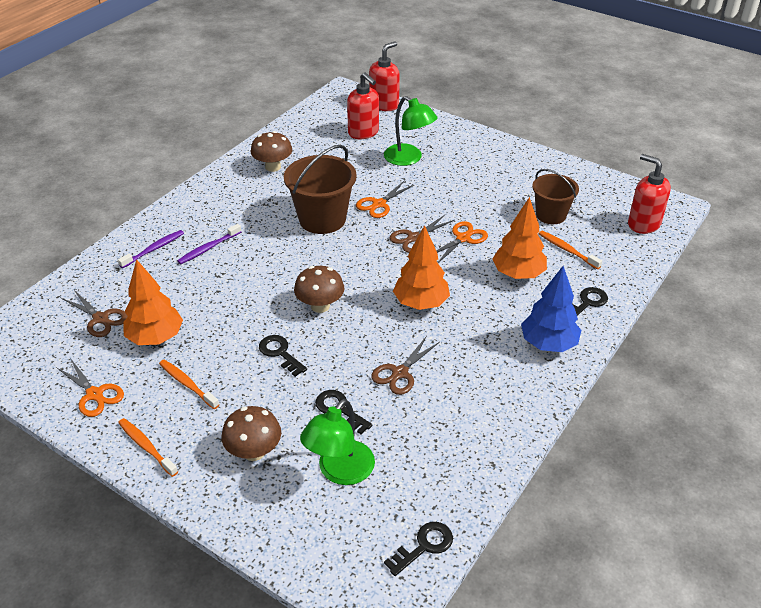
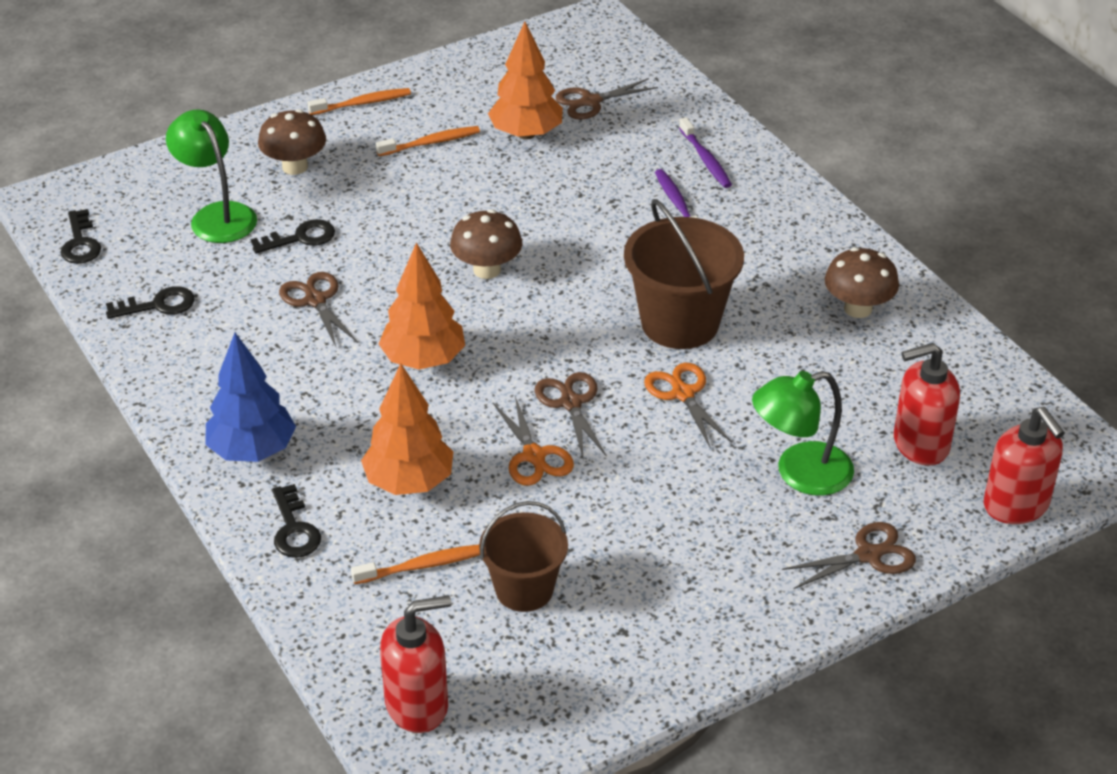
camera: 115 degrees right, 0 degrees up
(95, 394) = (465, 83): orange scissors -> none
(280, 353) = (426, 217): black key -> black key (158, 305)
(444, 132) = (868, 555): none -> brown scissors

